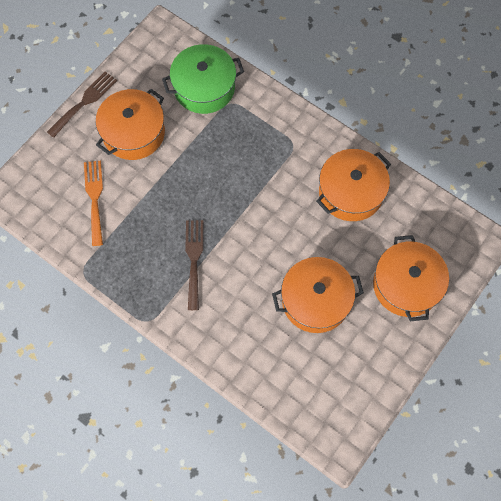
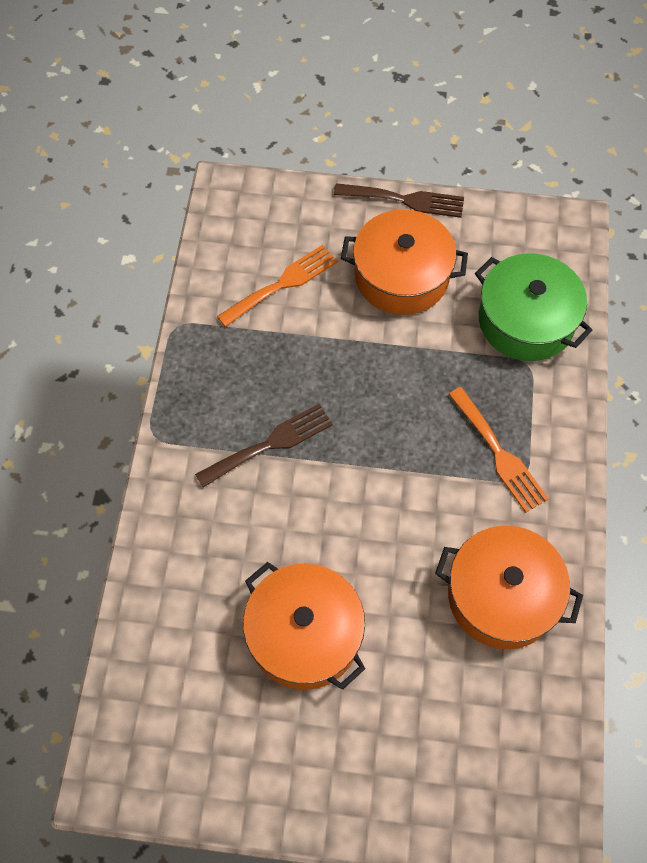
camera: 60 degrees right, 5 degrees down
(273, 147) = (499, 454): none -> orange fork
(406, 285) = (406, 755): orange pot -> none

